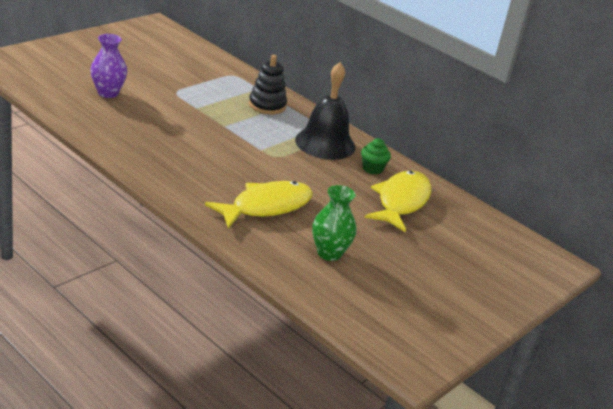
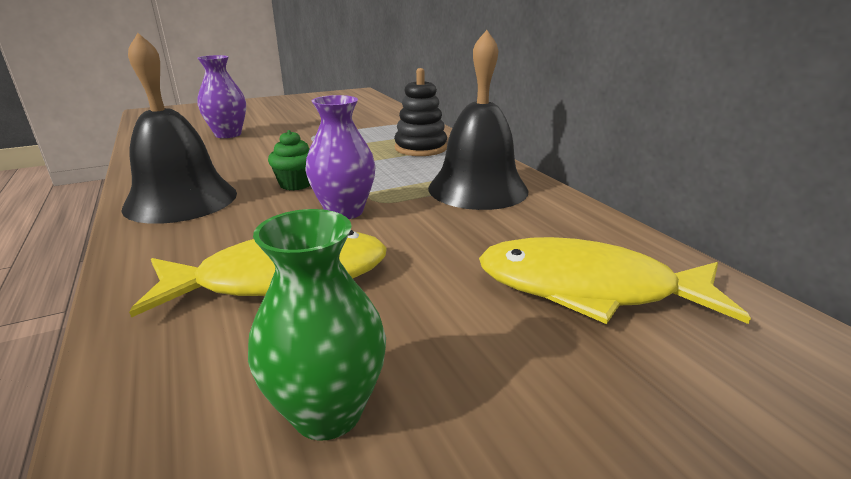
camera: 25 degrees right, 5 degrees down
(156, 162) = (181, 200): none -> black bell
(262, 165) = (344, 211): none -> purple vase
(372, 169) = (546, 226): green cupcake -> green cupcake (296, 184)
(401, 202) = (588, 289): yellow fish -> yellow fish turned 120 degrees counterclockwise

